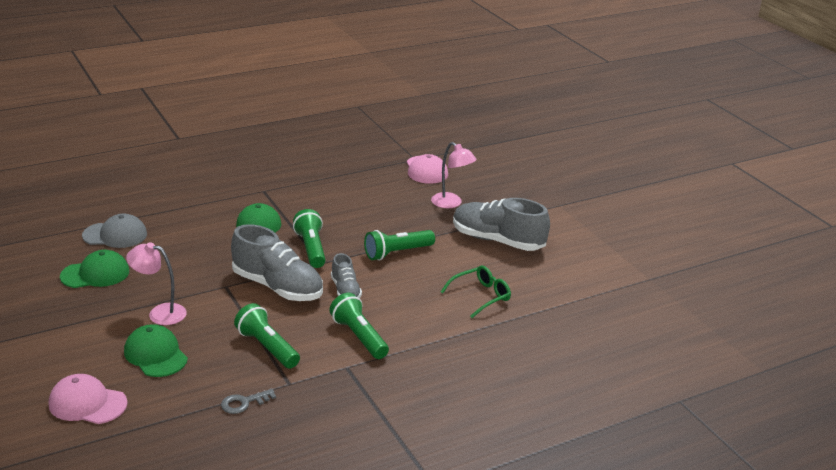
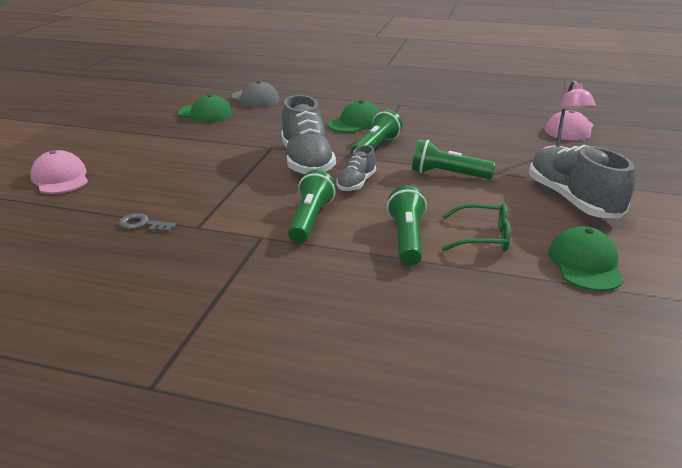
camera: 45 degrees right, 0 degrees up
(155, 355) = (151, 169): green cap -> green cap (585, 264)
(160, 313) = (200, 147): pink lamp -> none
(267, 347) = (227, 196): green flashlight -> green flashlight (406, 238)

